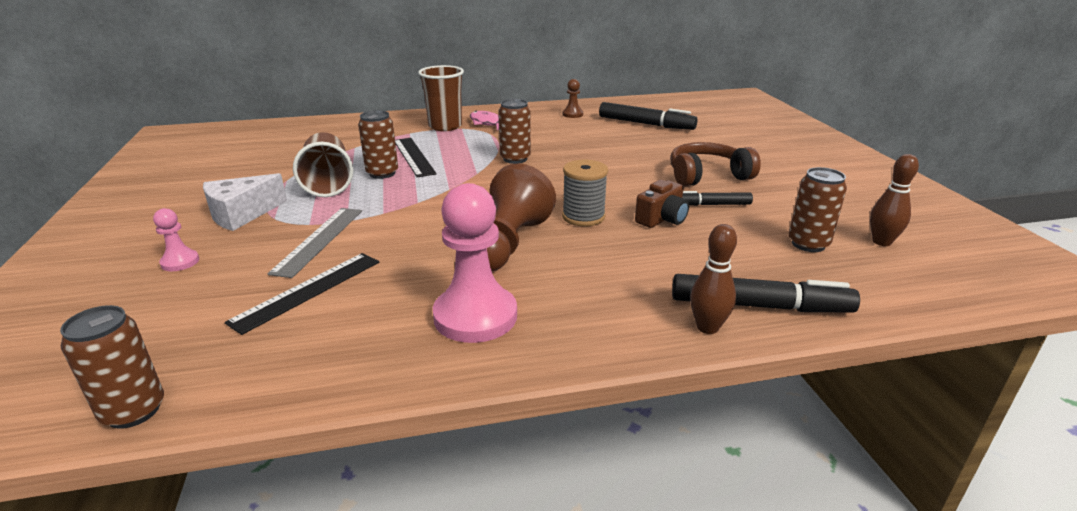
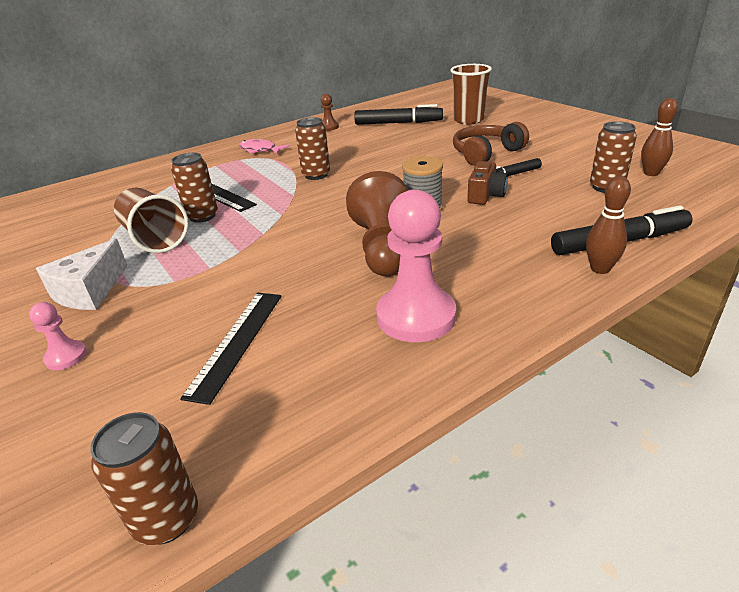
camera: 20 degrees left, 5 degrees up
(319, 240) = (200, 293): grey ruler -> none
(445, 126) = (222, 161): brown cup -> brown cup (468, 120)

